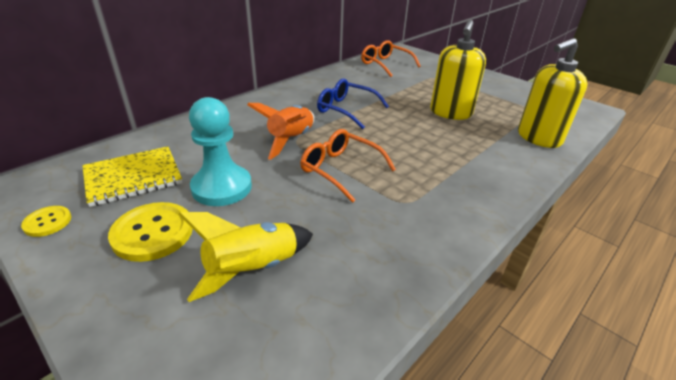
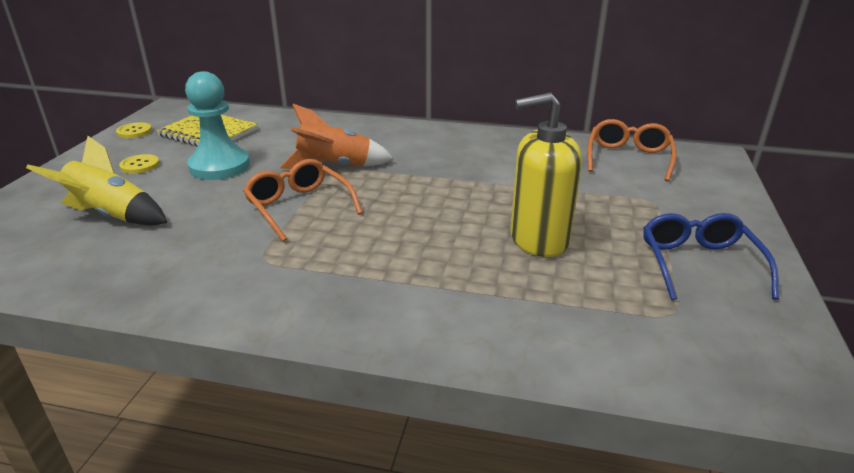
camera: 60 degrees right, 5 degrees down
(153, 233) = (140, 165): yellow button -> yellow button, size x0.55
(340, 170) = (299, 207): orange glasses -> orange glasses turned 45 degrees counterclockwise
(346, 110) = (443, 172): blue glasses -> blue glasses (699, 264)
(538, 138) = (560, 335): yellow soap dispenser -> none

